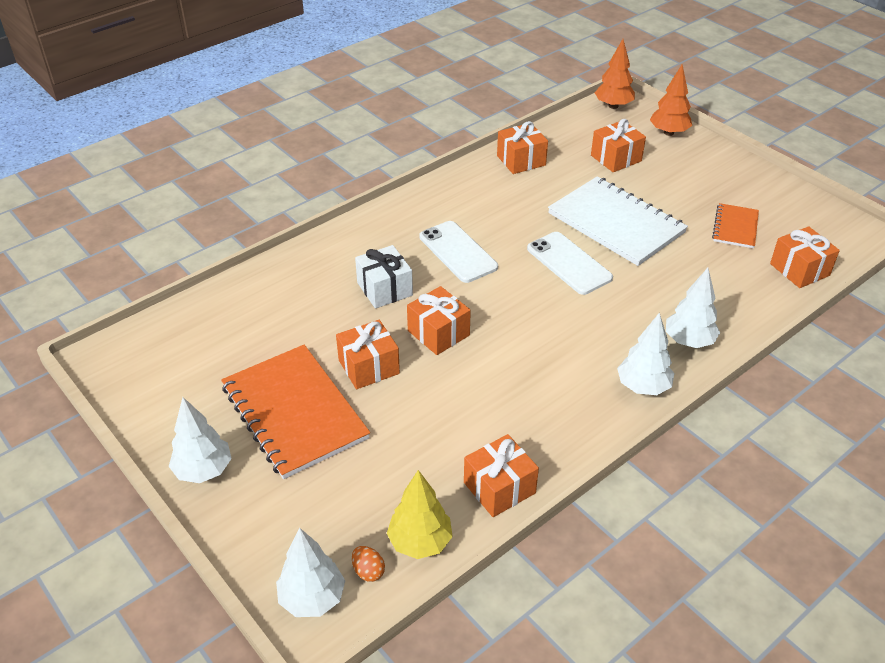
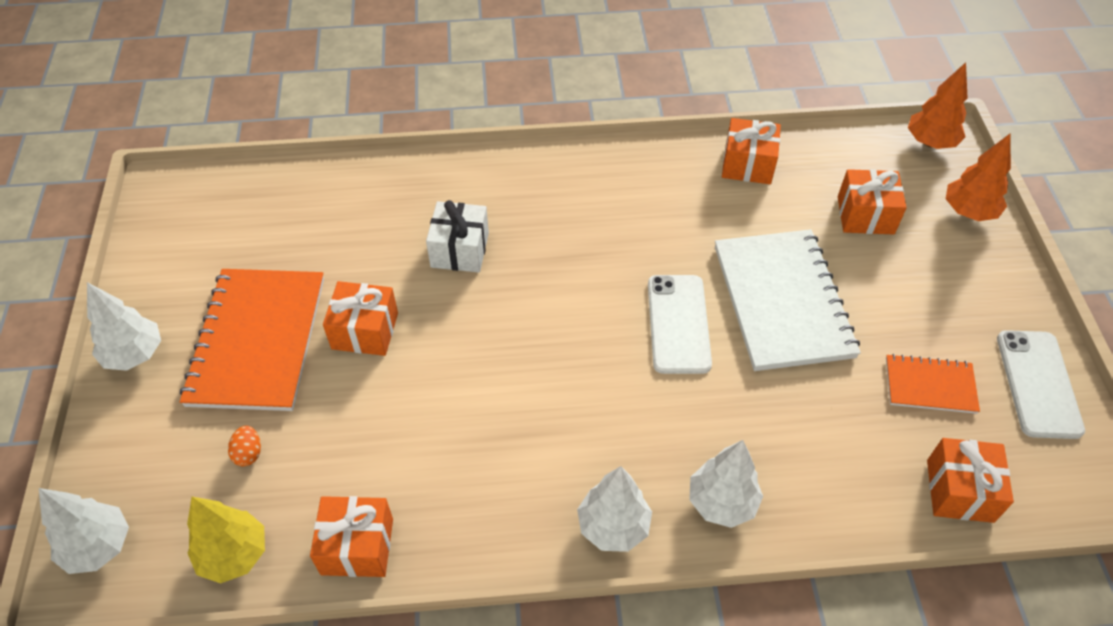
camera: 35 degrees right, 10 degrees up
(368, 571) = (165, 553): orange egg -> orange egg (248, 453)
(438, 333) = (464, 331): orange gift -> none
(458, 252) = (572, 245): white phone -> white phone (1038, 384)
(735, 227) = (930, 386): orange notebook -> orange notebook turned 45 degrees clockwise

